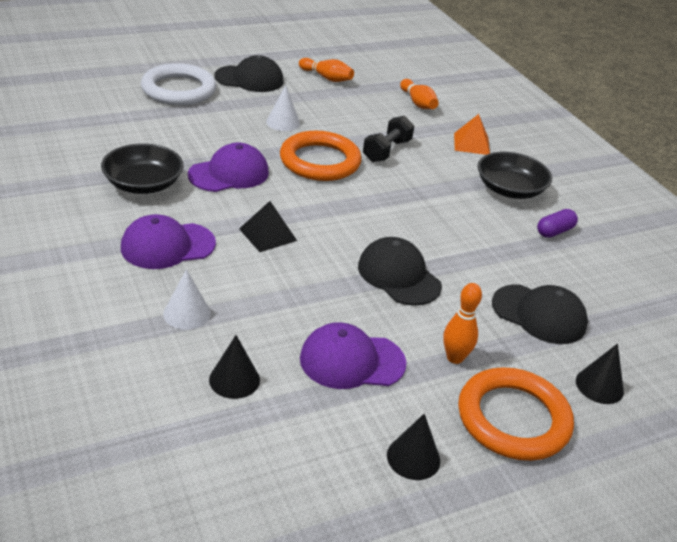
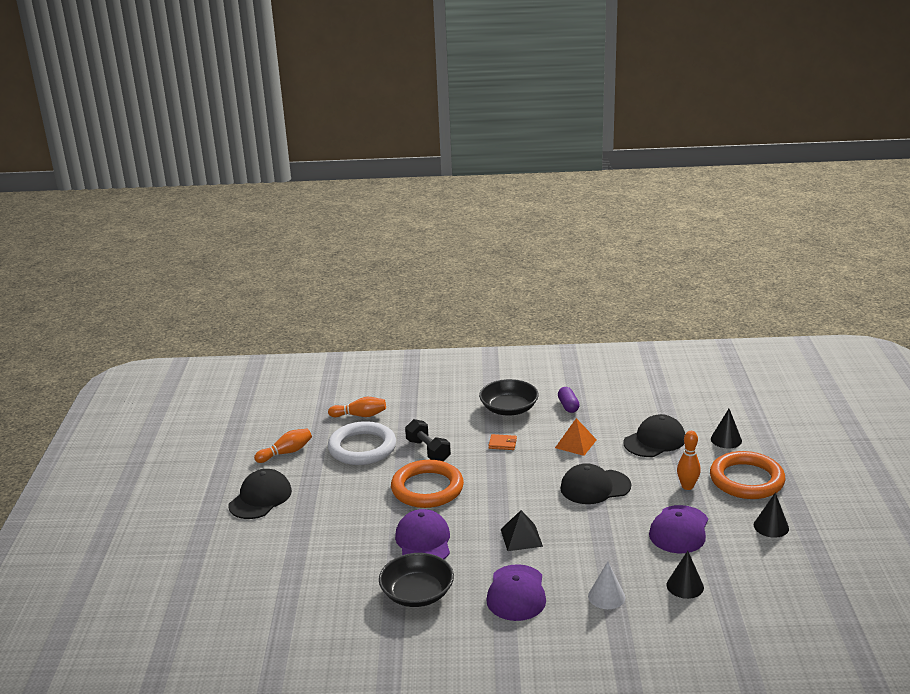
camera: 60 degrees left, 10 degrees down
(178, 90) = (255, 546): white ring -> white ring (362, 448)
(283, 122) = (353, 495): white cone -> none
(436, 195) = (502, 444): none -> orange wallet
(471, 144) = (438, 407): orange pyramid -> orange pyramid (575, 443)

